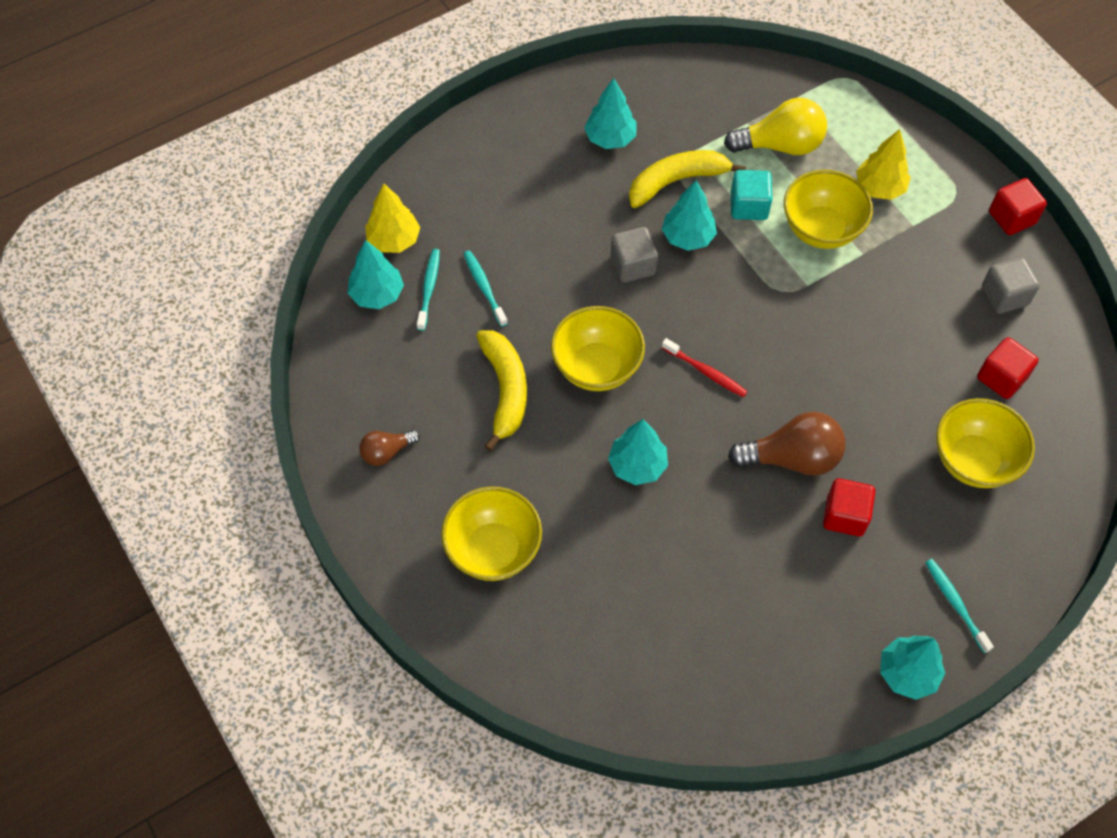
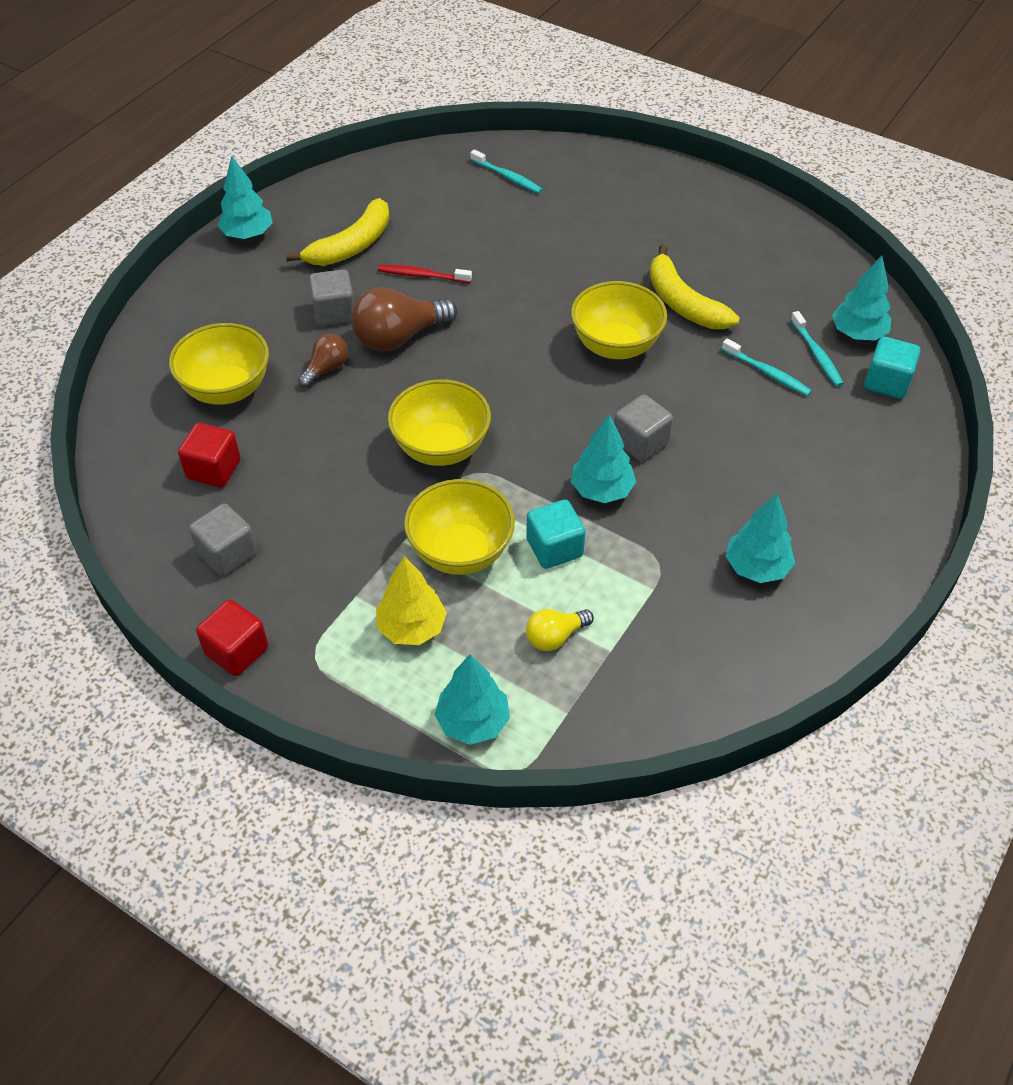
camera: 155 degrees right, 10 degrees down
(387, 452) = (743, 233): brown light bulb -> brown light bulb (326, 369)
(394, 240) = (887, 382): yellow tree -> turquoise cube
(493, 550) = (611, 205): yellow bowl -> yellow bowl (441, 448)
(637, 465) = (533, 289): turquoise tree -> turquoise tree (473, 722)
(677, 181) = (650, 546): yellow banana -> yellow banana (351, 246)
(706, 372) = (512, 376): red toothbrush -> red toothbrush (422, 275)
(780, 145) = (555, 637): yellow light bulb -> yellow light bulb, size x0.56
(845, 516) = (334, 312): red cube -> grey cube
(955, 604) = (219, 286): turquoise toothbrush -> turquoise toothbrush (507, 177)

